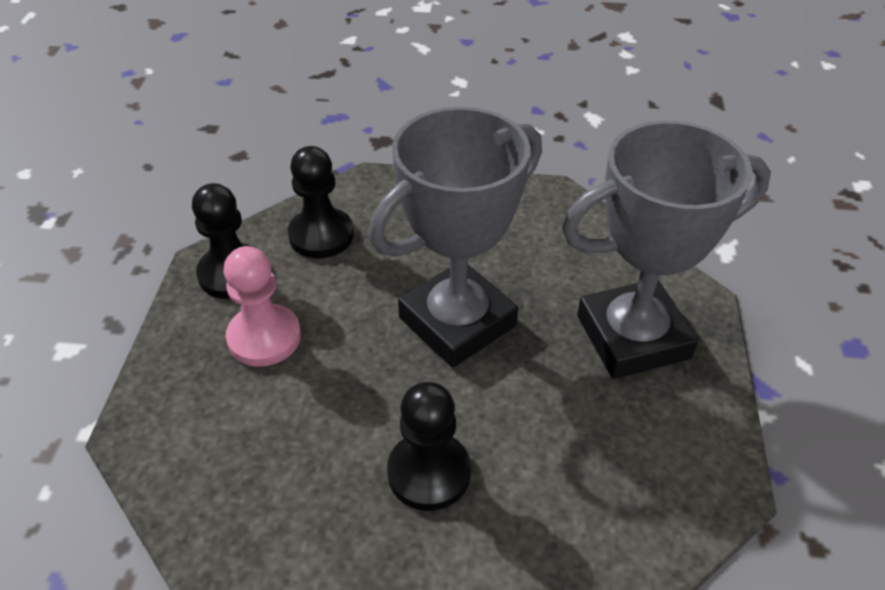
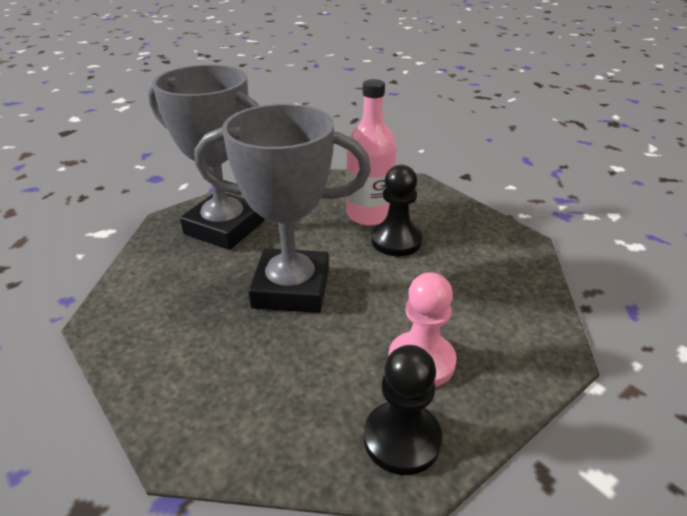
camera: 135 degrees left, 10 degrees down
(321, 235) = (292, 420): black pawn -> none
(516, 497) = (369, 214): none -> pink bottle

